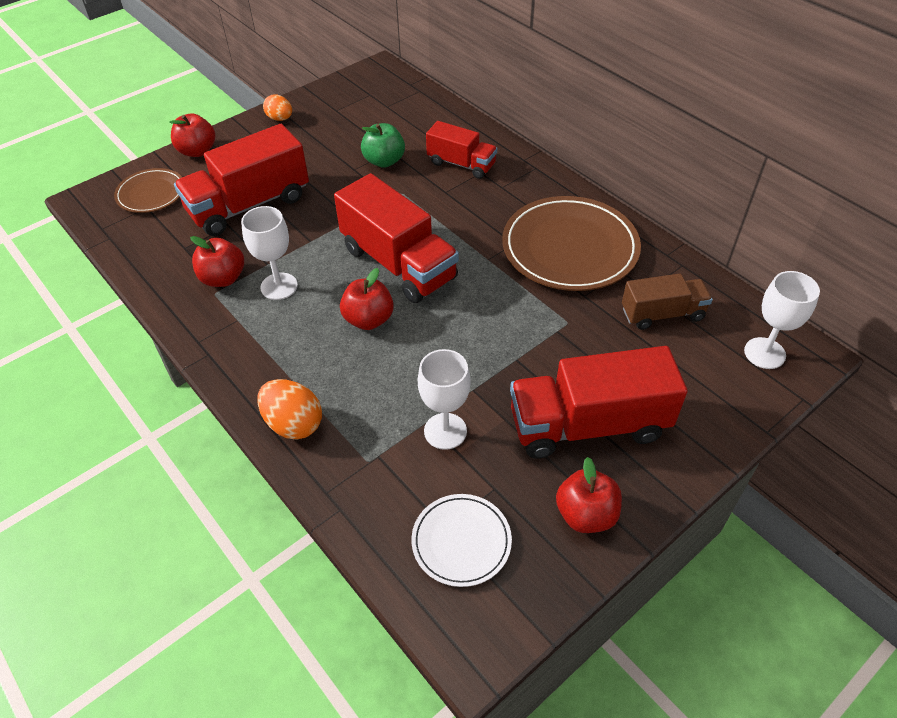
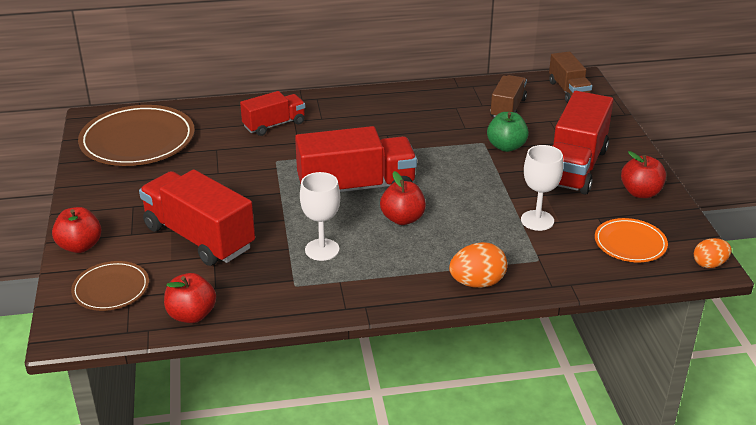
camera: 60 degrees left, 15 degrees down
(223, 278) = (281, 276): red apple -> red apple (191, 315)
(249, 205) = (199, 237): red truck -> red truck turned 135 degrees clockwise
(280, 119) = (94, 188): orange egg -> orange egg (709, 264)
(384, 161) = (226, 156): green apple -> green apple (506, 146)
(461, 541) = (630, 243): white plate -> orange plate
(570, 248) = (415, 116): brown plate -> brown plate (138, 141)
(764, 353) = (568, 91): white goblet -> brown truck

